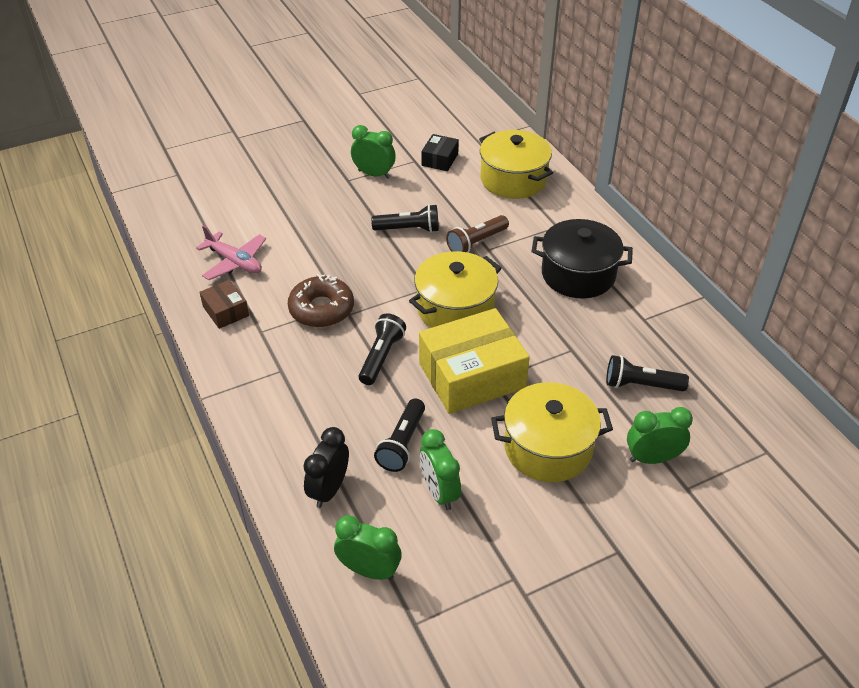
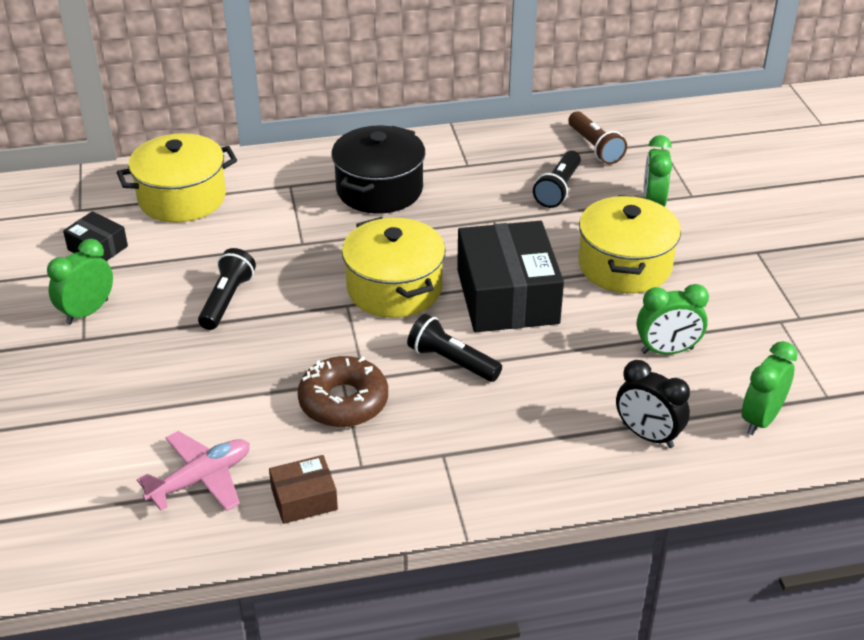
camera: 75 degrees left, 5 degrees down
(402, 444) = (593, 366): black flashlight -> none
(472, 376) = (507, 296): yellow box -> black box
(476, 243) = (285, 250): brown flashlight -> brown flashlight (595, 147)

